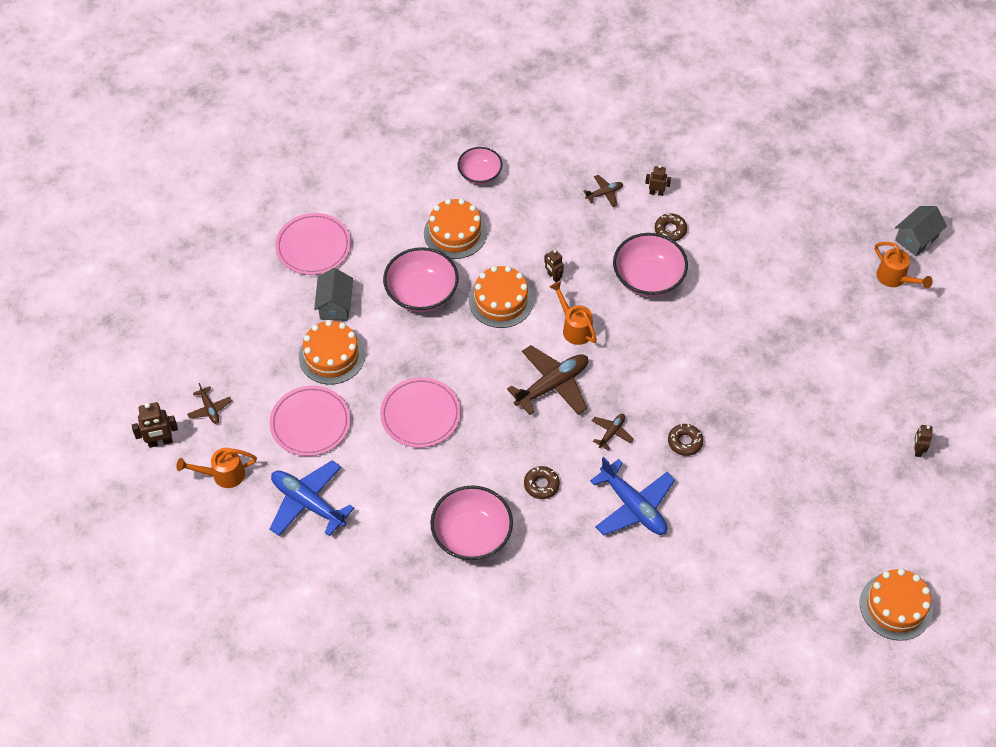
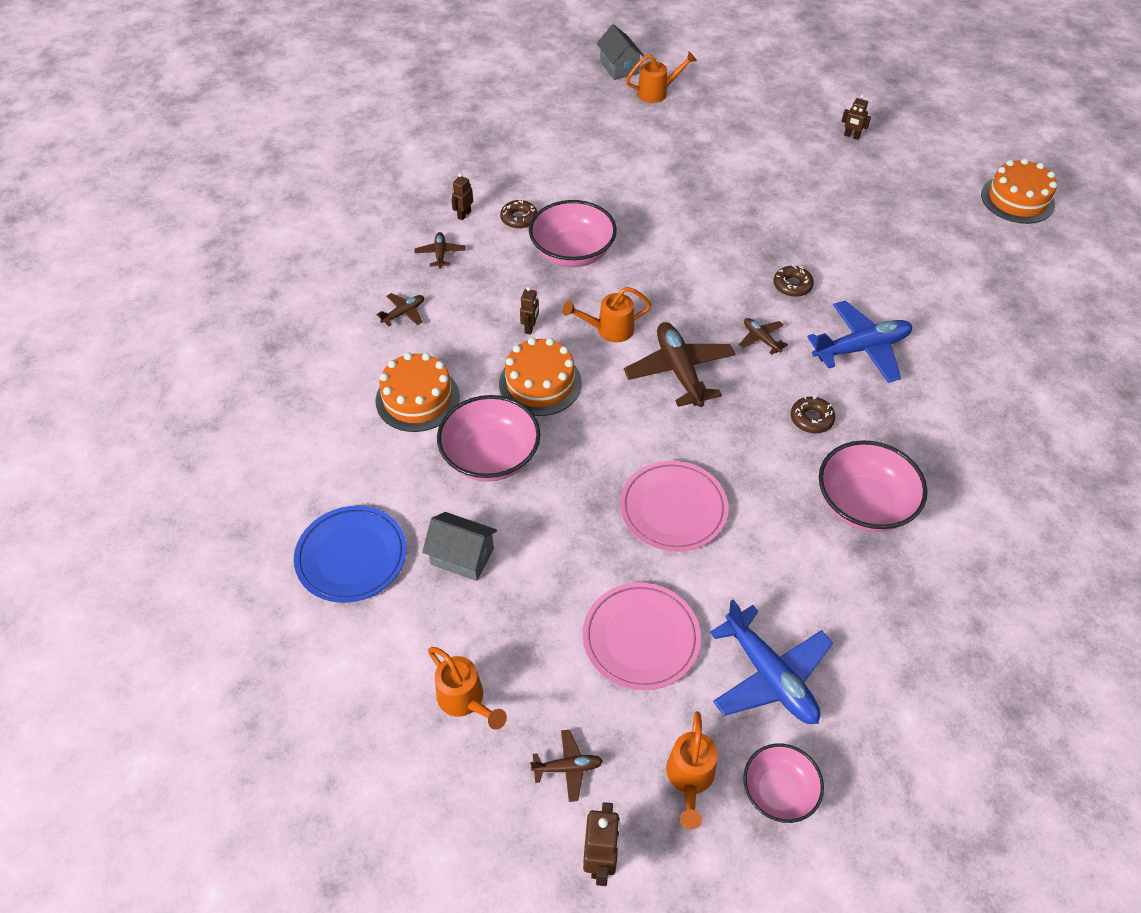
camera: 70 degrees left, 5 degrees down
(235, 342) = (465, 700): none -> orange watering can
(308, 503) = (769, 675): blue plane -> blue plane turned 90 degrees counterclockwise
(313, 246) = (351, 556): pink plate -> blue plate
(331, 356) = (542, 583): orange cake -> none
(480, 174) = (345, 351): pink bowl -> pink bowl (778, 791)
(532, 194) = (403, 313): none -> brown plane
(553, 277) = (530, 328): brown robot -> brown robot turned 60 degrees counterclockwise

